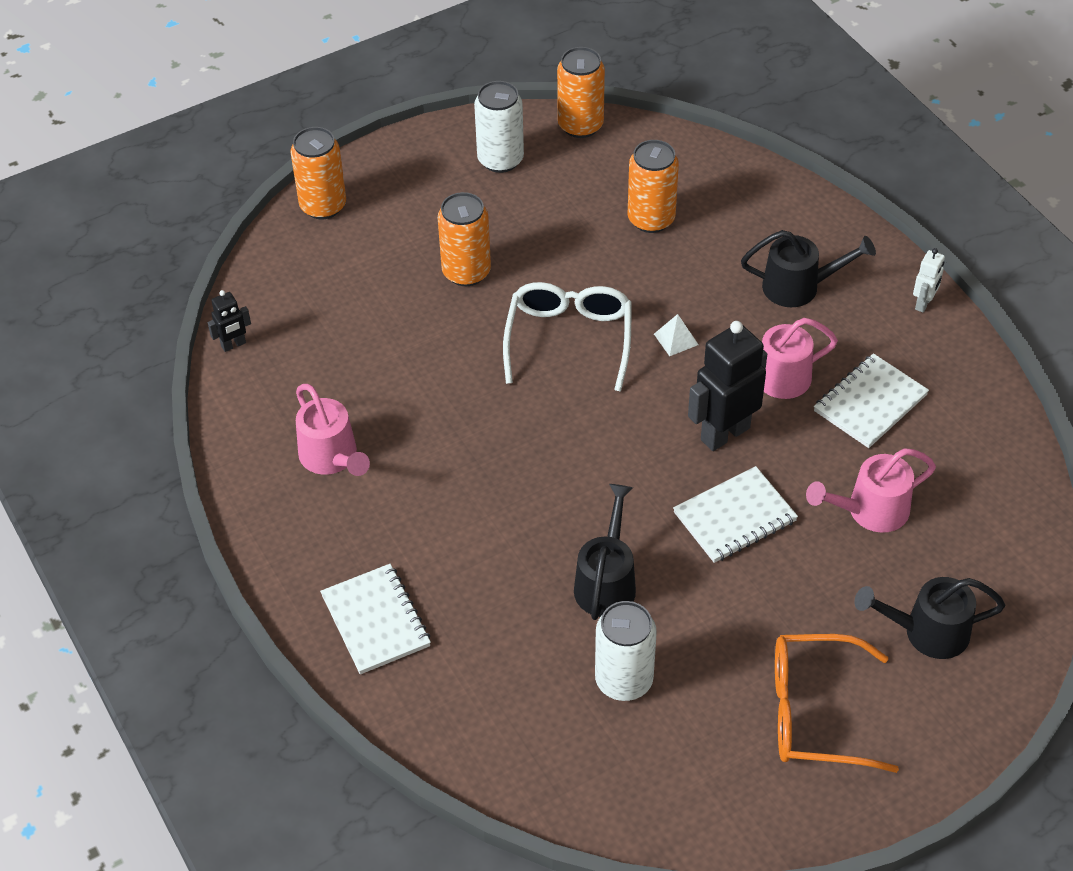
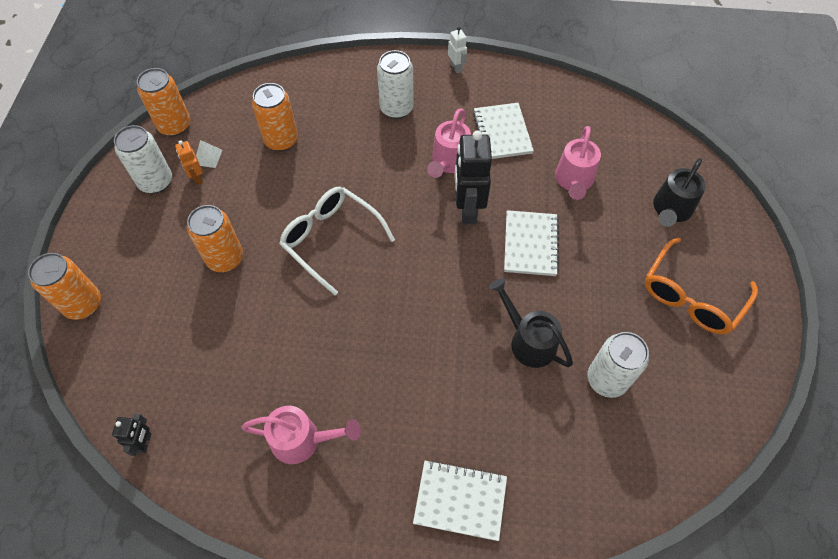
camera: 55 degrees left, 10 degrees up
(536, 187) = (197, 178): none -> orange robot
(676, 339) = (380, 187): white pyramid -> white pyramid (208, 157)
(800, 287) = (396, 108): black watering can -> white can

